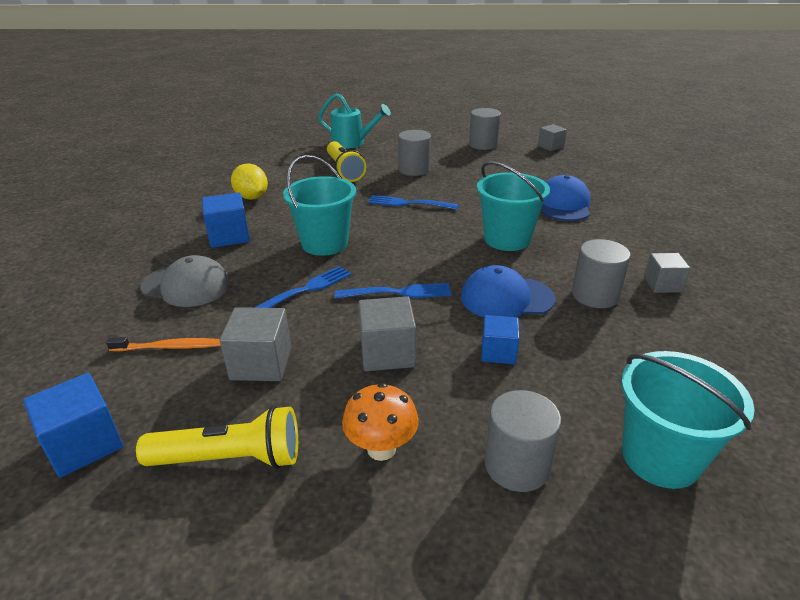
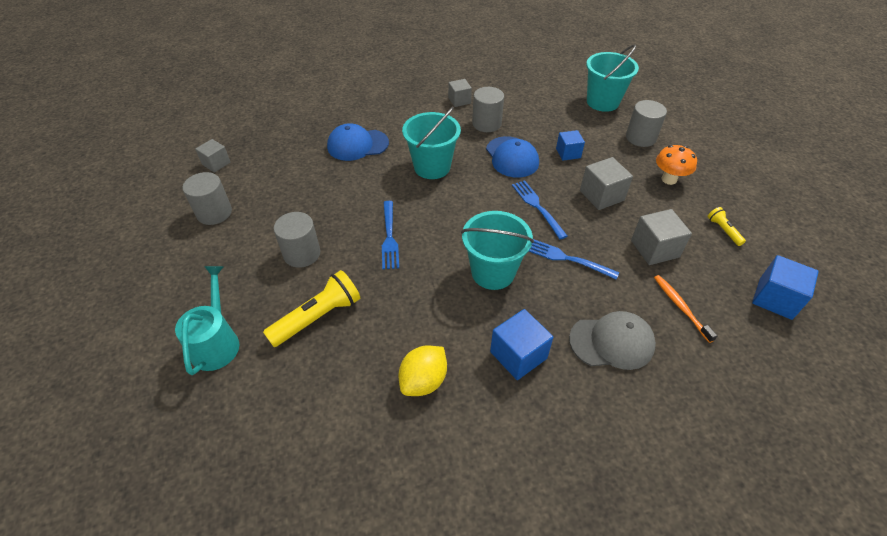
camera: 110 degrees left, 15 degrees up
(186, 285) = (612, 342): grey cap -> grey cap turned 90 degrees clockwise
(230, 458) = (723, 230): yellow flashlight -> yellow flashlight, size x0.51

